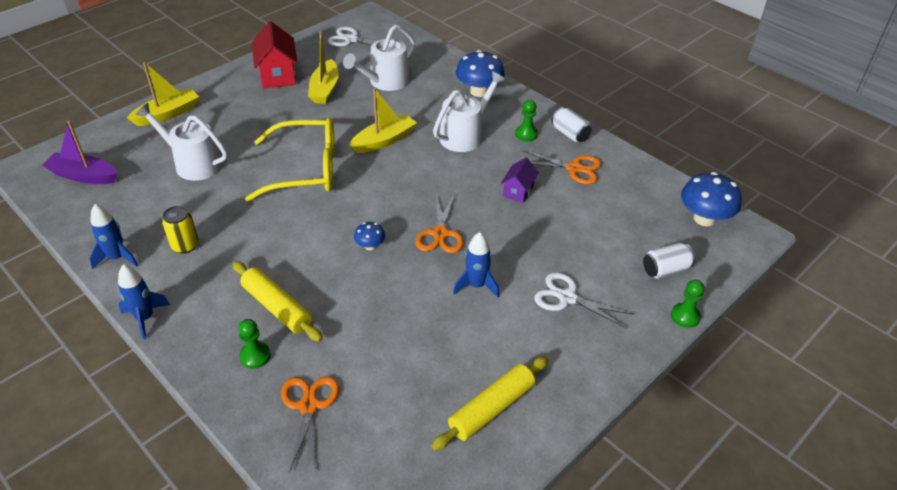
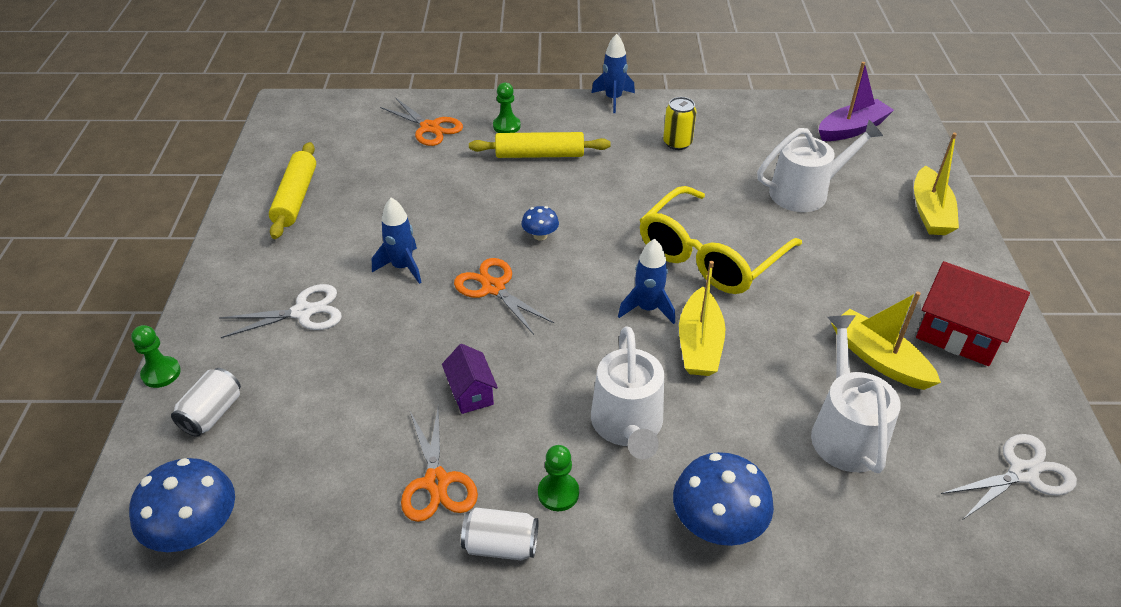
camera: 135 degrees right, 0 degrees up
(117, 258) = (703, 109): blue rocket -> blue rocket (647, 309)
(574, 168) = (436, 482): orange scissors -> orange scissors turned 75 degrees counterclockwise

